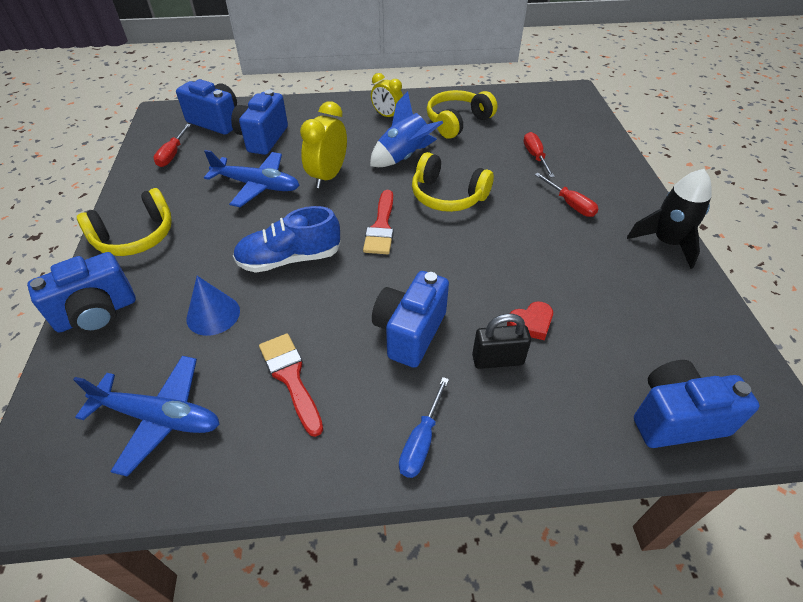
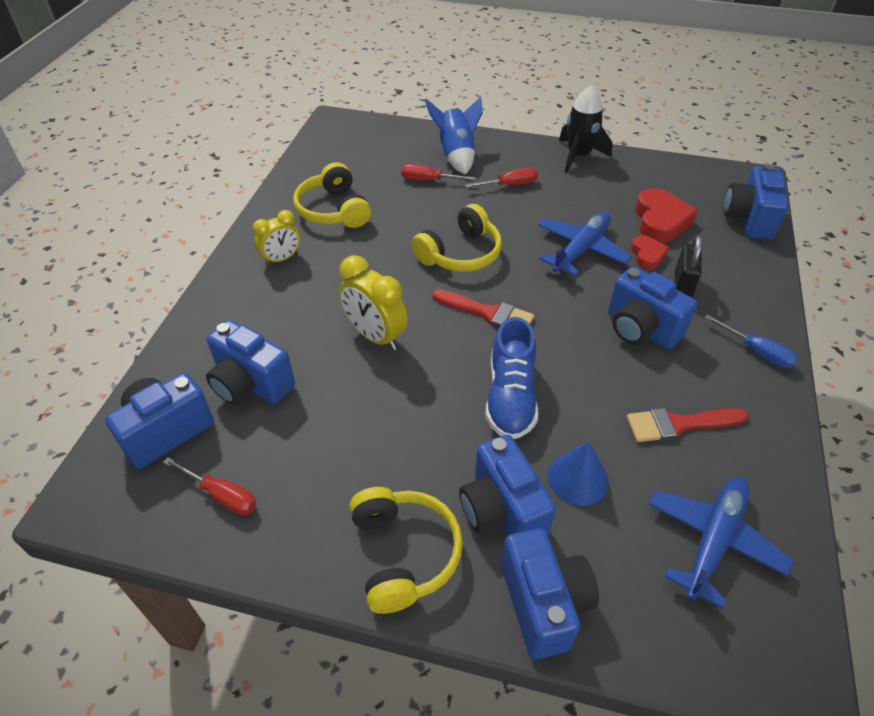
camera: 70 degrees left, 0 degrees up
(176, 276) = (502, 510): none -> blue camera
(257, 185) = (357, 406): blue plane -> blue plane (581, 250)
(404, 157) = (375, 266): blue rocket -> blue rocket (456, 155)
(601, 327) = (660, 221): none -> red heart

